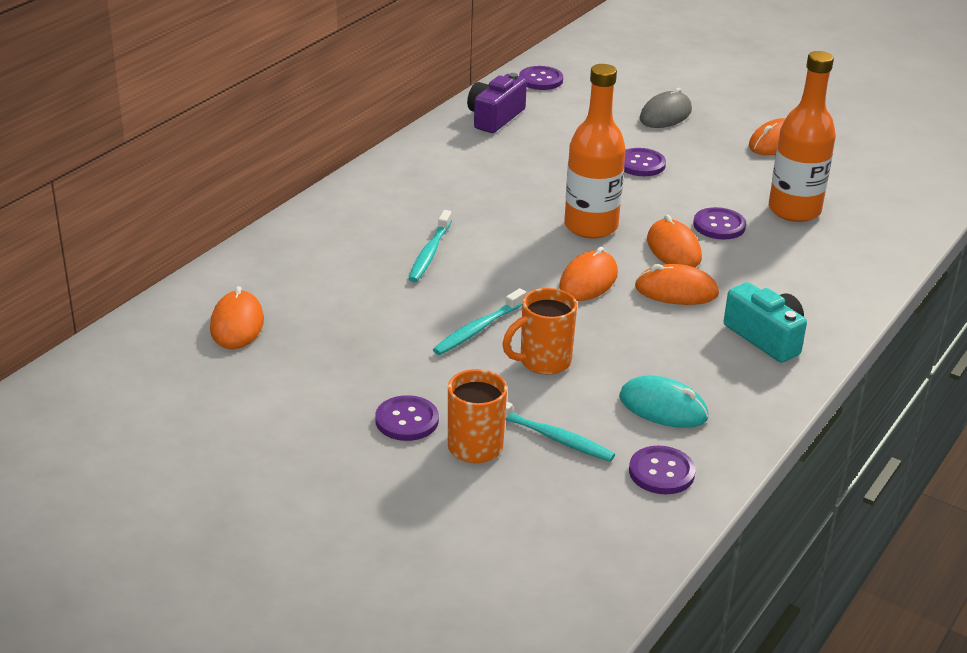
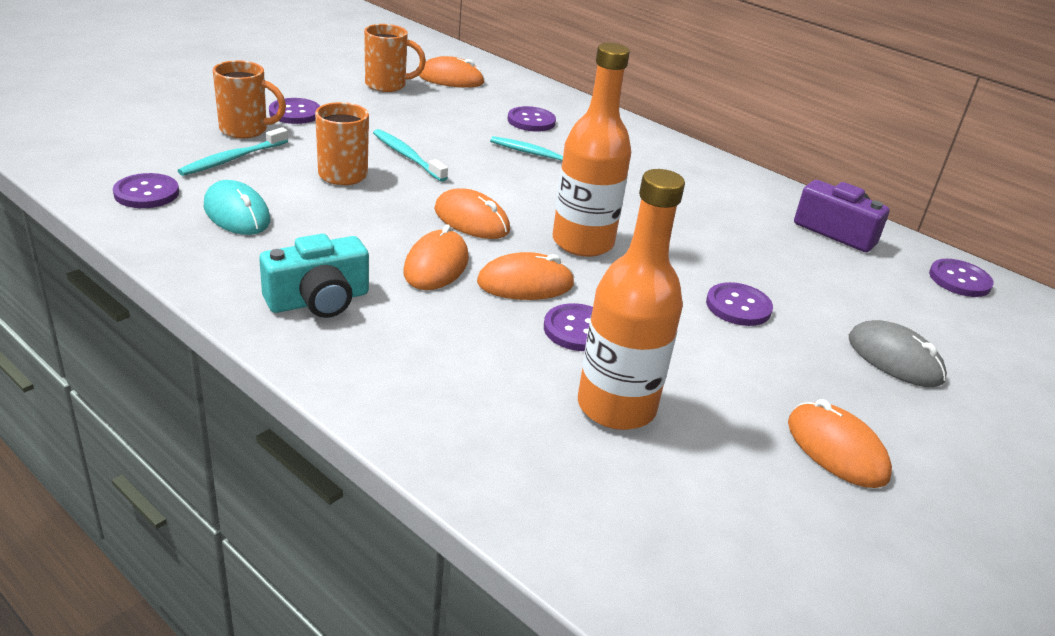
camera: 95 degrees right, 0 degrees up
(282, 368) = (387, 85): none -> orange mug
(342, 262) = (531, 121): none -> purple button
(663, 407) = (237, 214): turquoise mouse -> turquoise mouse turned 75 degrees counterclockwise

